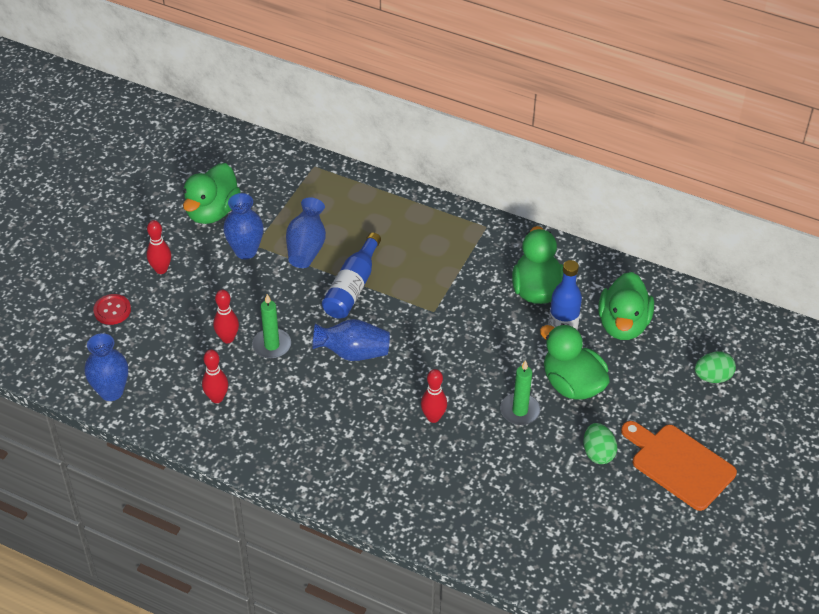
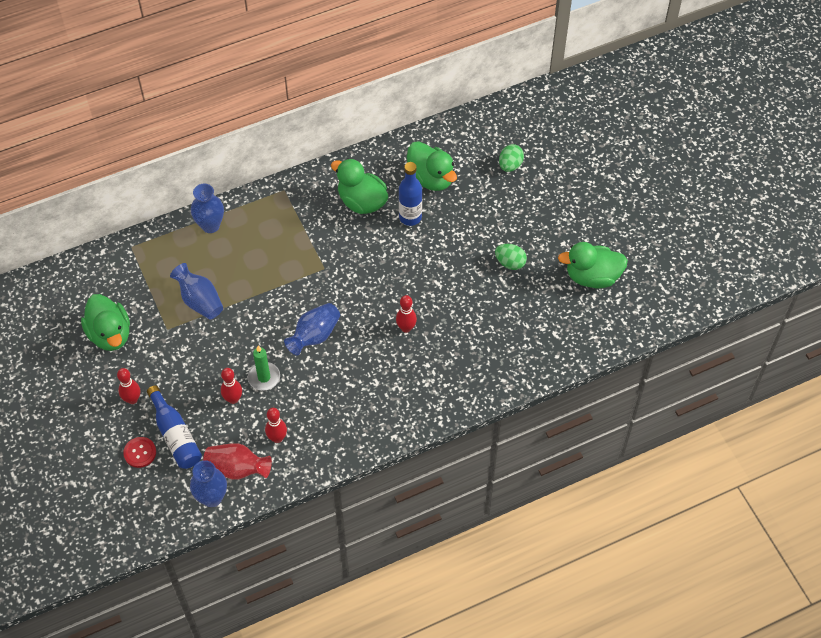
camera: 50 degrees left, 10 degrees up
(158, 390) = (237, 469): none -> red vase
(245, 251) = (167, 338): blue vase -> blue vase (210, 225)
(352, 287) = (260, 298): blue bottle -> blue bottle (175, 435)
(520, 411) = (443, 279): green candle -> none
(572, 384) = (449, 238): green duck -> green duck (592, 277)
(679, 464) = (554, 229): orange cutting board -> none

